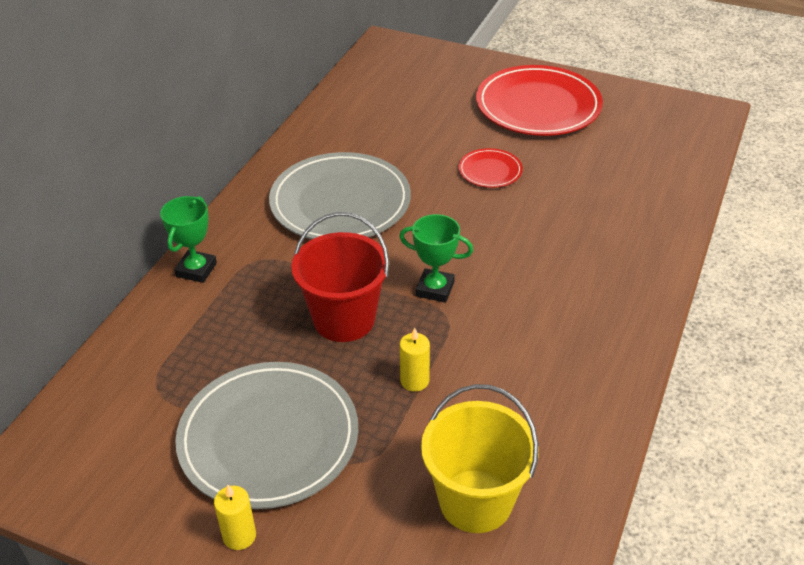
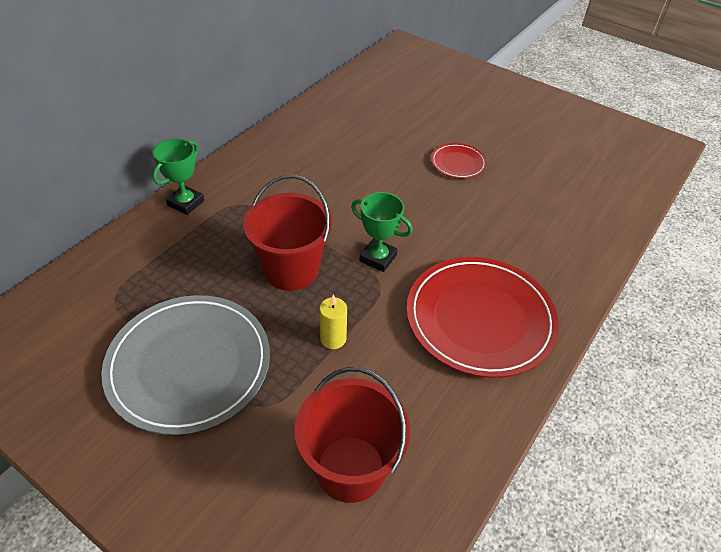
camera: 10 degrees right, 5 degrees up
(239, 536) = (130, 453): yellow candle -> none
(340, 202) = (323, 167): grey plate -> none
(475, 501) = (350, 468): yellow bucket -> red bucket
(538, 106) = (516, 115): red plate -> red plate (480, 319)

